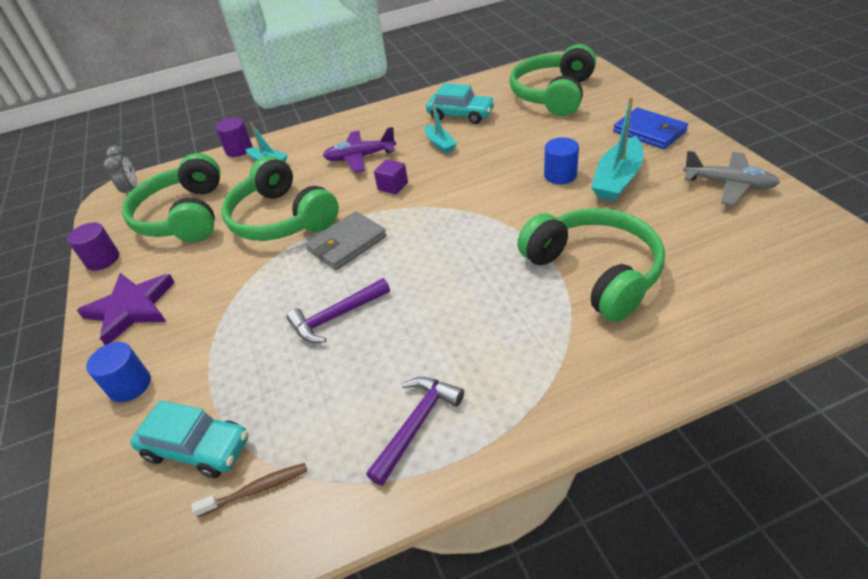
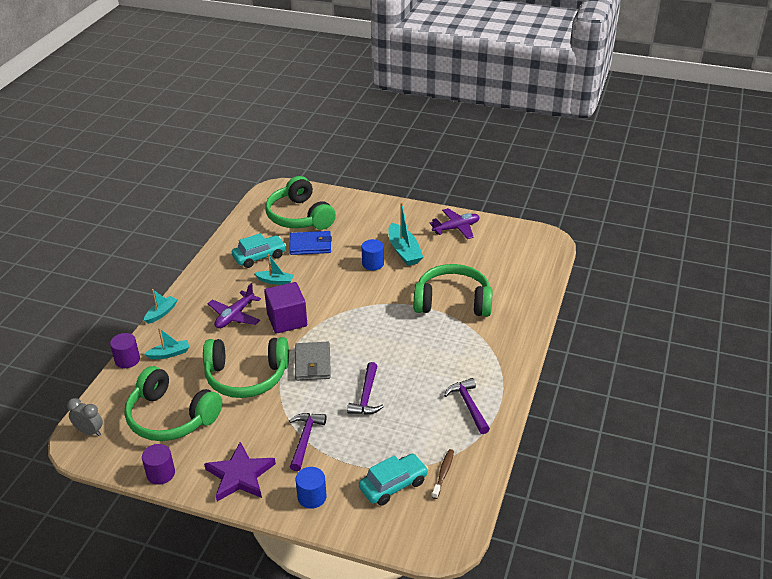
camera: 55 degrees left, 5 degrees down
(221, 317) = (305, 439): none -> purple hammer
(316, 125) = (161, 313): none -> turquoise boat
(393, 186) = (287, 320): purple cube -> purple cube, size x1.92
(649, 132) = (385, 216): blue wallet -> blue wallet (310, 245)
(728, 185) = (456, 228): grey plane -> purple plane

